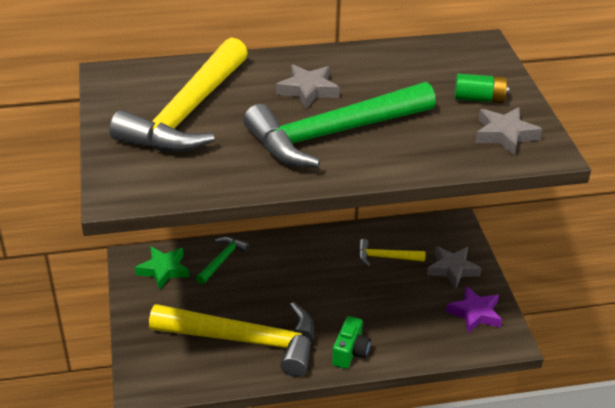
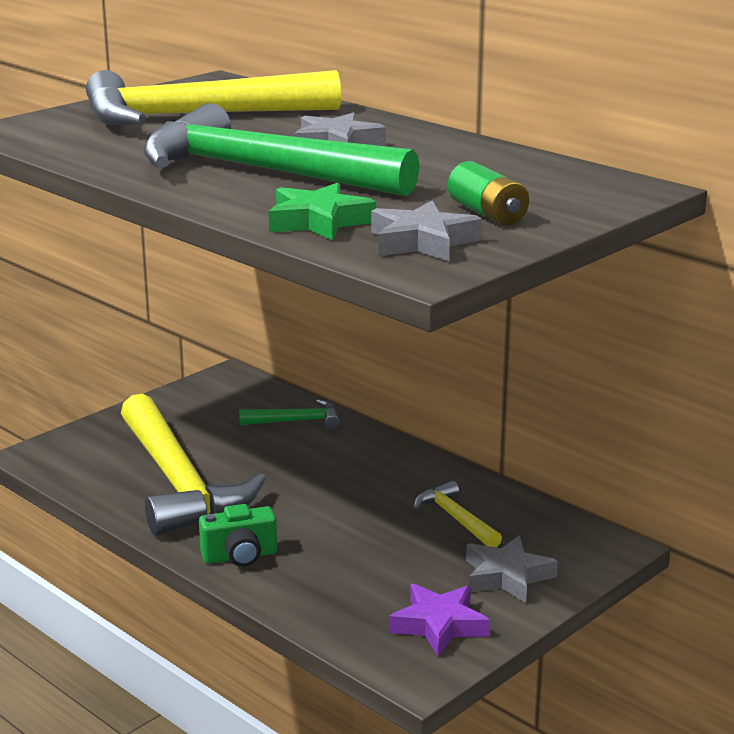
camera: 55 degrees right, 15 degrees down
(163, 270) = (234, 397): green star -> green star (318, 221)

